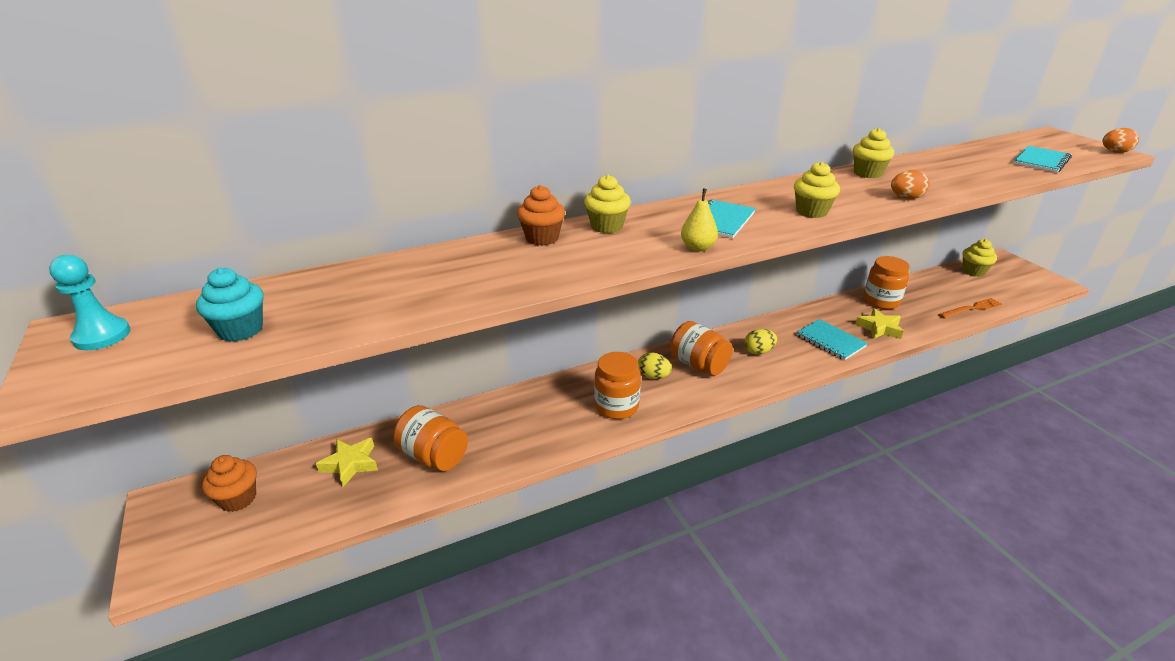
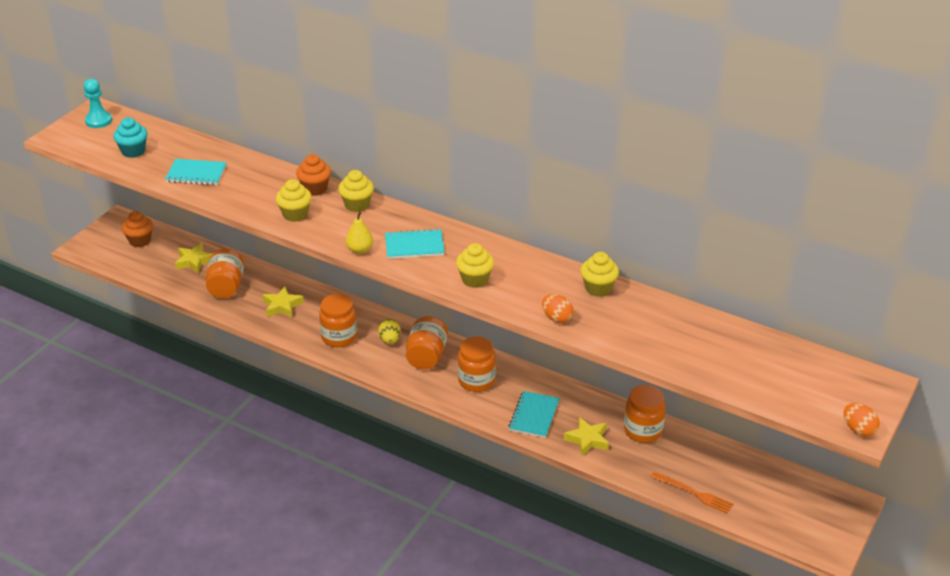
camera: 55 degrees right, 5 degrees up
(520, 426) = (282, 306): none -> yellow star
(758, 351) = (476, 381): yellow egg -> orange jar
(973, 271) = (788, 483): yellow cupcake -> yellow cupcake (295, 214)
(1041, 161) = (760, 382): turquoise notebook -> turquoise notebook (196, 174)

